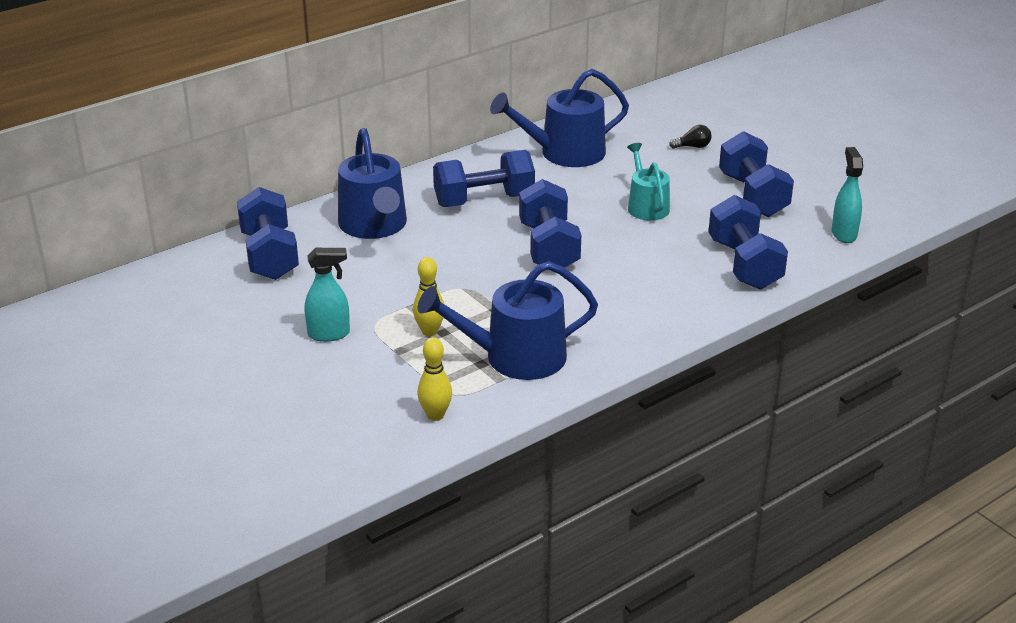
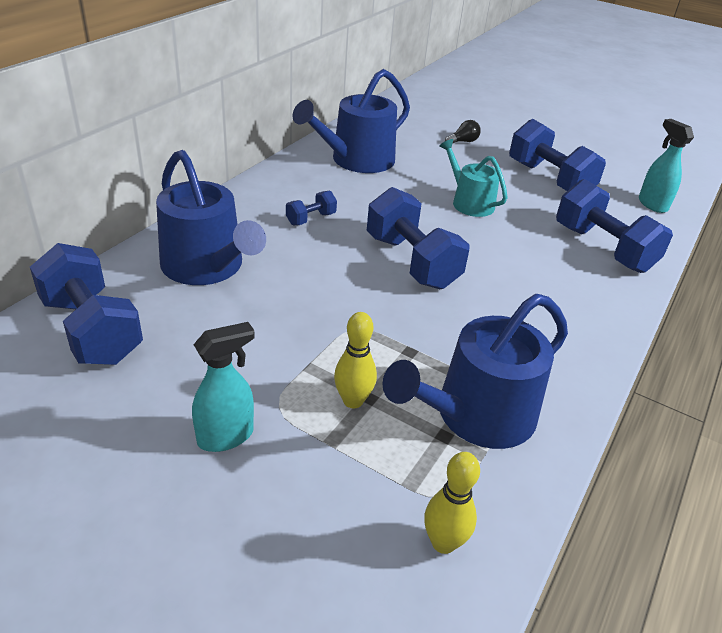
camera: 25 degrees left, 5 degrees up
(484, 200) = (311, 219): blue dumbbell -> blue dumbbell, size x0.47

